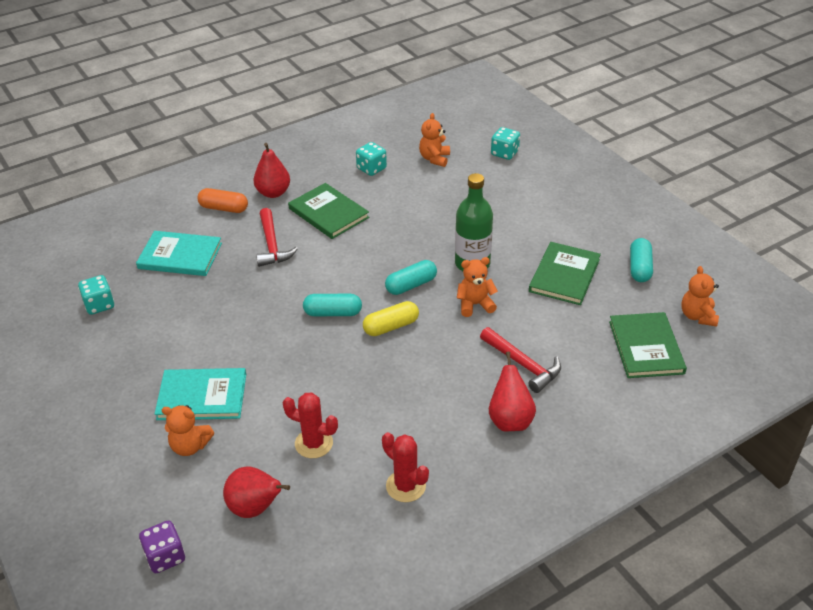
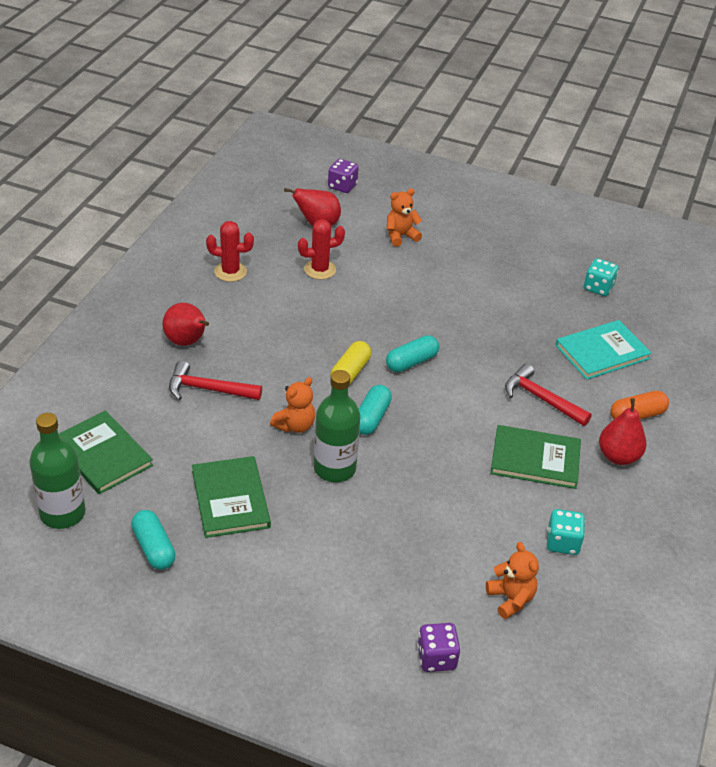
camera: 140 degrees right, 0 degrees up
(202, 396) = (432, 264): turquoise book -> none
(504, 153) = (436, 658): turquoise dice -> purple dice
(697, 316) = (62, 513): orange teddy bear -> green bottle

